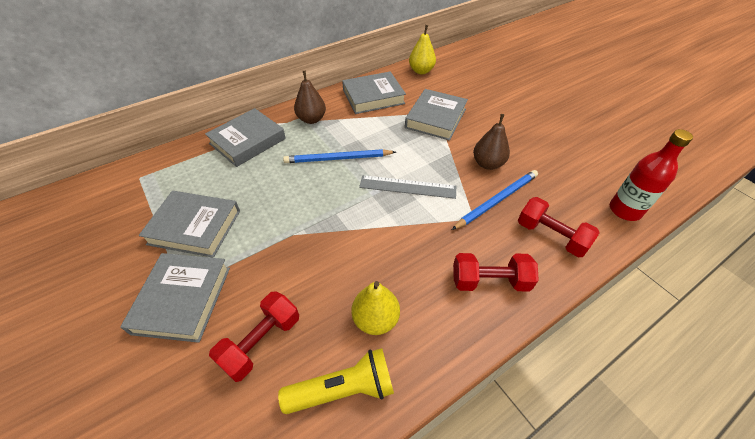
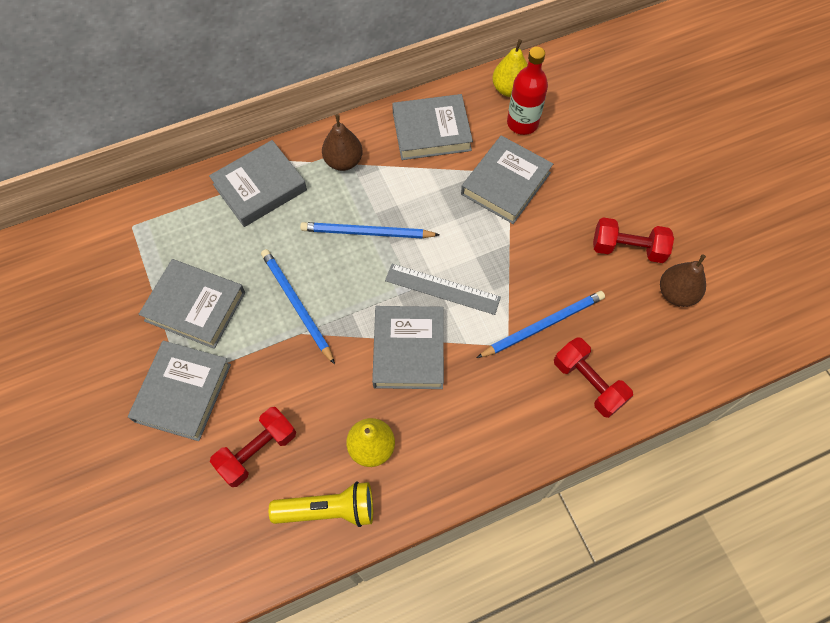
camera: 10 degrees right, 15 degrees up
(287, 214) = (297, 305): none -> blue pencil
(391, 233) = (408, 350): none -> grey book
(487, 164) = (550, 269): brown pear -> brown pear (676, 293)
(490, 281) = (500, 426): red dumbbell -> red dumbbell (628, 249)
(624, 210) = (690, 363): red bottle -> red bottle (522, 123)

